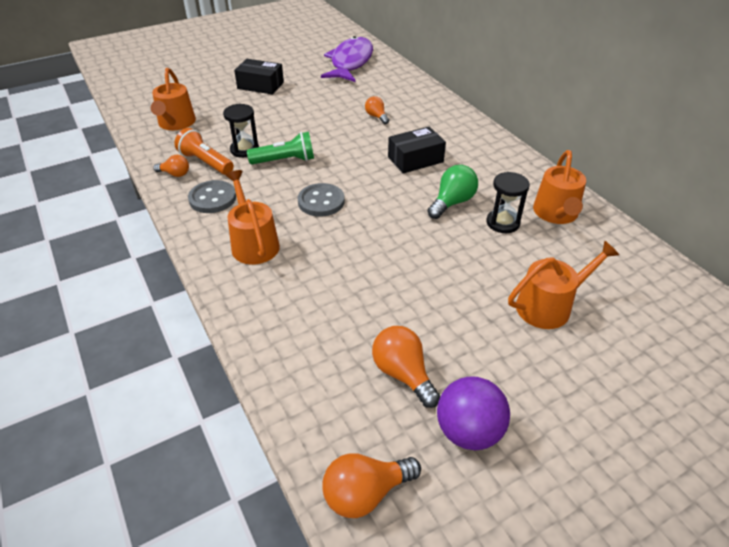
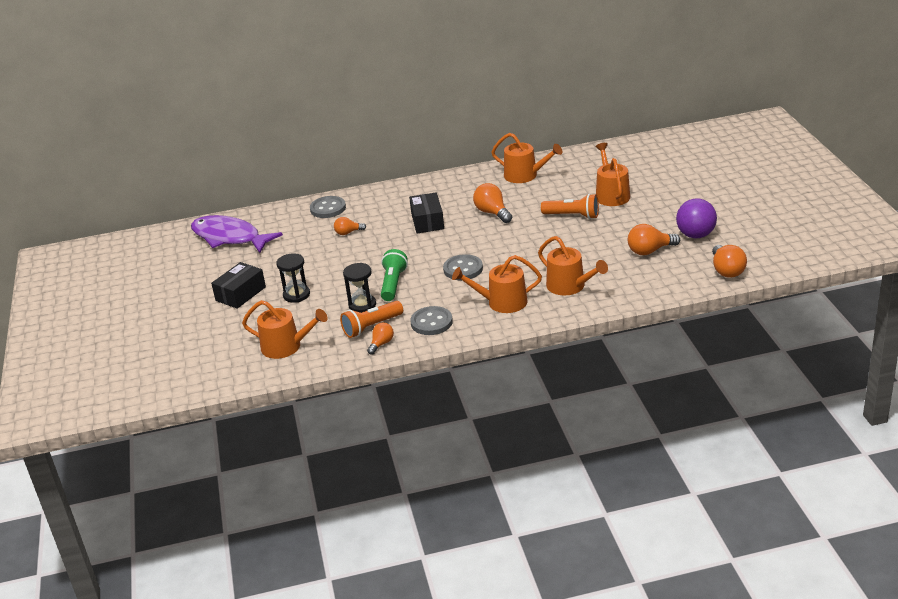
camera: 70 degrees left, 10 degrees down
(294, 297) = (569, 286): none -> orange watering can
(418, 97) = (328, 208): none -> grey button
(452, 202) = (492, 213): green light bulb -> orange light bulb
(472, 274) = (572, 216): none -> orange flashlight
(503, 223) = (525, 197): black hourglass -> black hourglass (296, 295)

